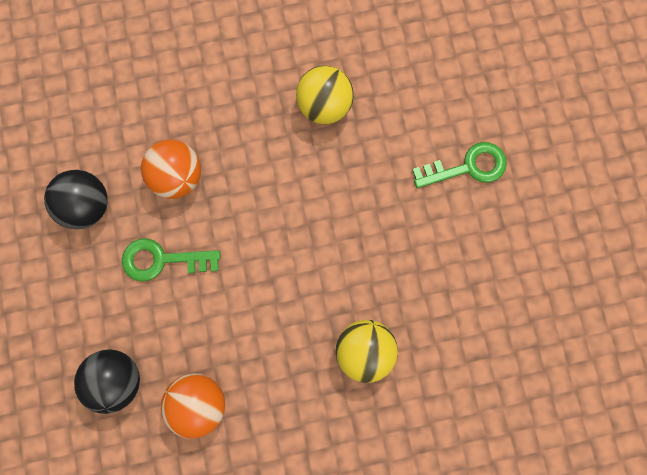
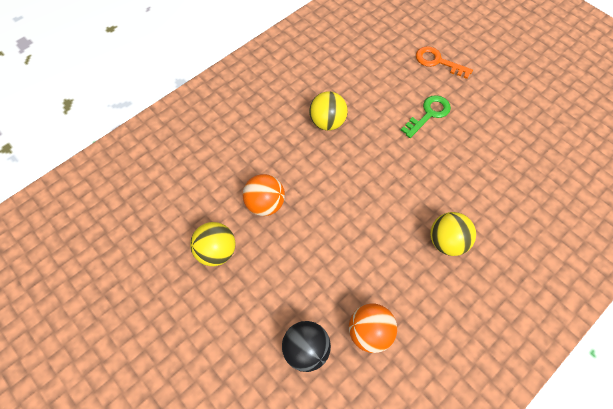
camera: 30 degrees left, 15 degrees down
(86, 206) = (216, 251): black ball -> yellow ball
(162, 260) = (287, 257): green key -> none
(538, 93) = (437, 61): none -> orange key

